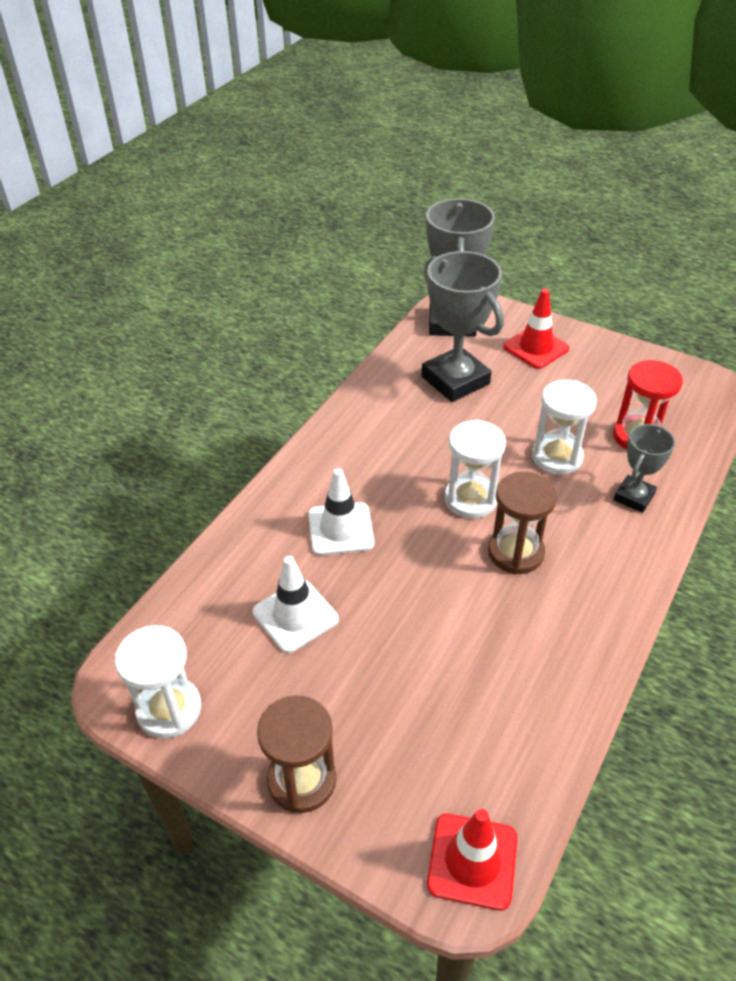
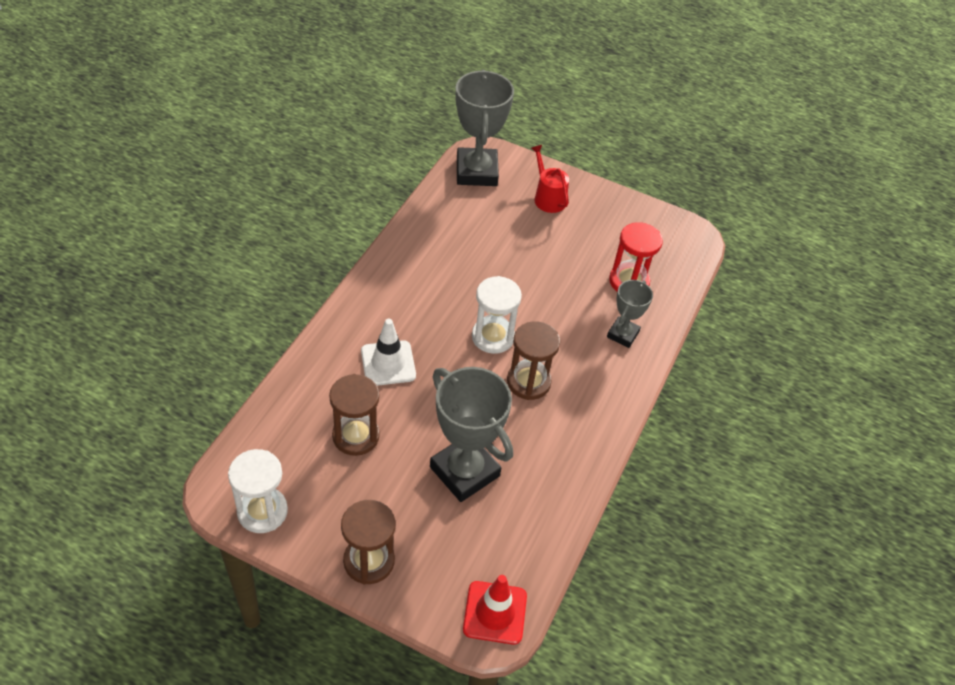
camera: 10 degrees left, 5 degrees up
(295, 616) = (356, 436): white traffic cone -> brown hourglass
(455, 380) = (480, 228): grey trophy -> grey trophy (464, 471)
(535, 348) = (548, 198): red traffic cone -> red watering can
(557, 457) = (563, 300): white hourglass -> none

